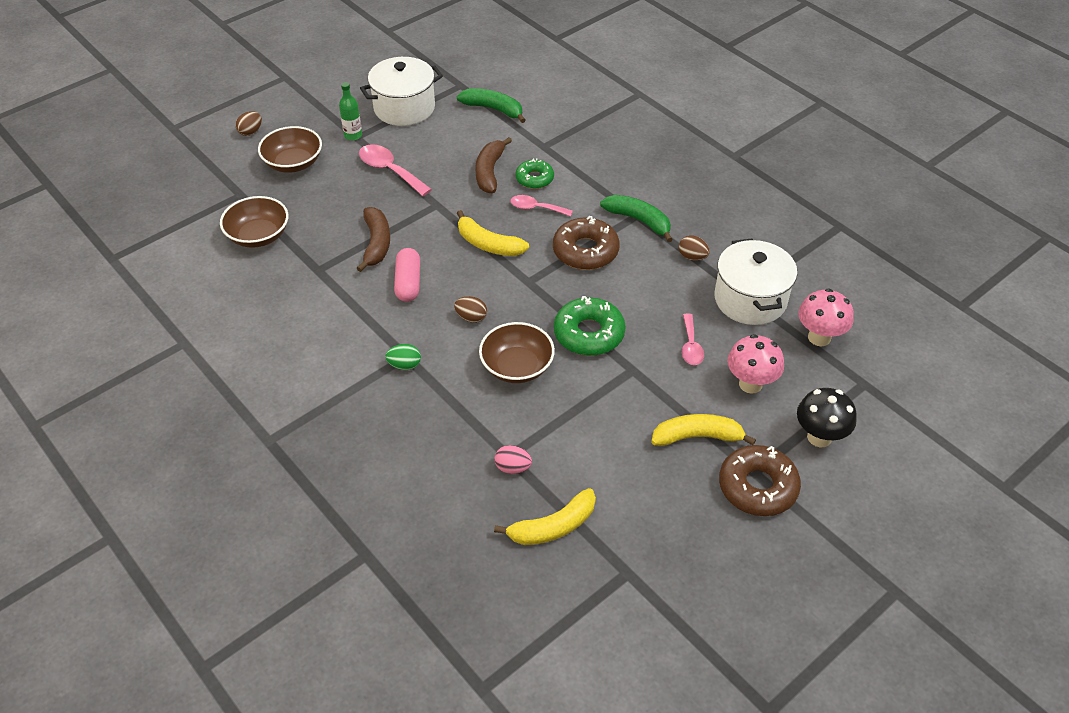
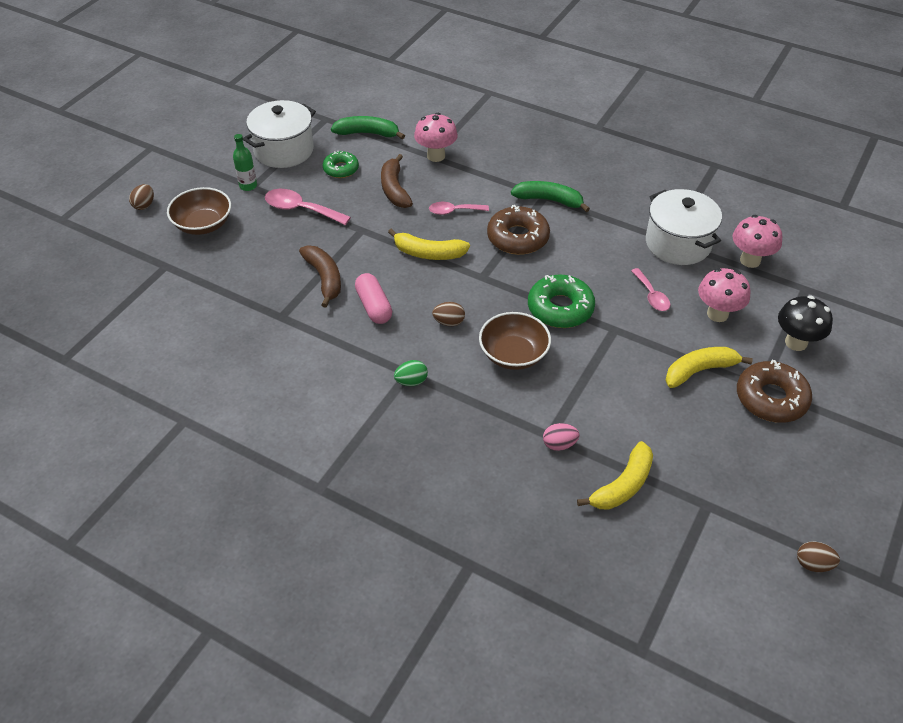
camera: 20 degrees left, 0 degrees up
(258, 236) = (205, 300): brown bowl -> none
(534, 178) = (438, 186): green donut -> green donut (341, 169)
(548, 148) = (436, 156): none -> pink mushroom
(692, 257) = (611, 220): brown egg -> brown egg (813, 564)

